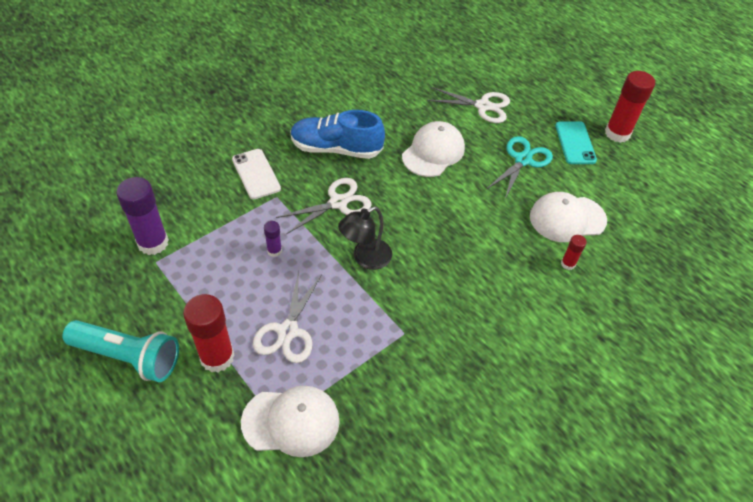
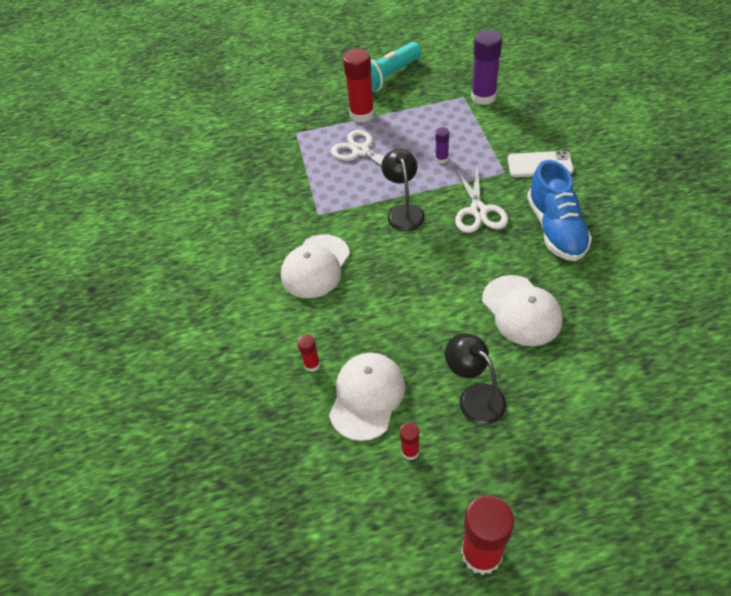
camera: 125 degrees right, 0 degrees up
(291, 421) = (292, 139): white cap -> white cap (315, 266)
(336, 149) = (555, 229): blue shoe -> blue shoe turned 135 degrees clockwise
(483, 106) = (591, 398): white scissors -> none
(523, 160) = (474, 397): turquoise scissors -> black lamp
(575, 143) = (482, 479): turquoise phone -> none
(586, 182) = (410, 451): none -> red glue stick

